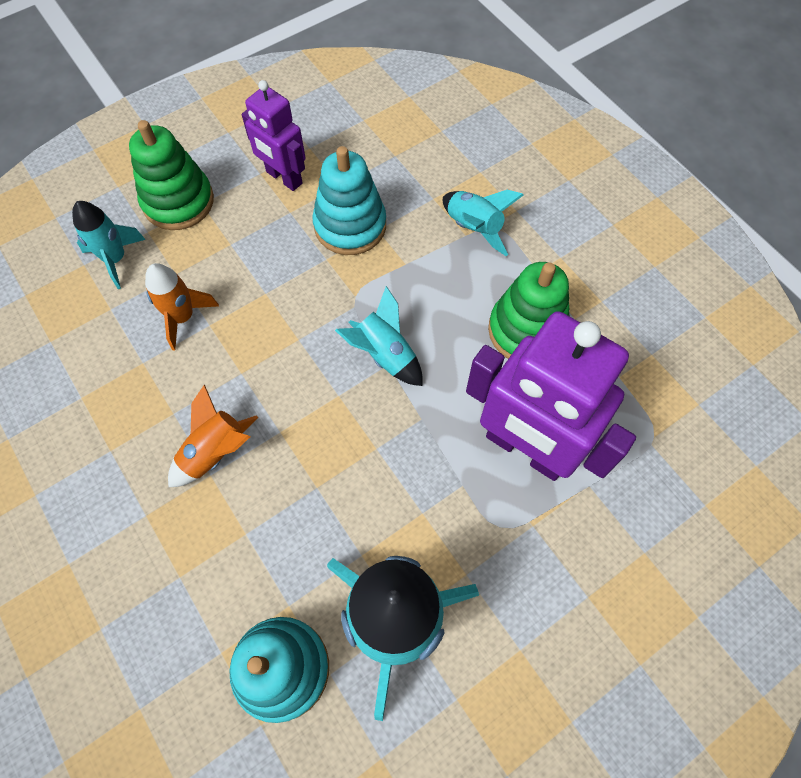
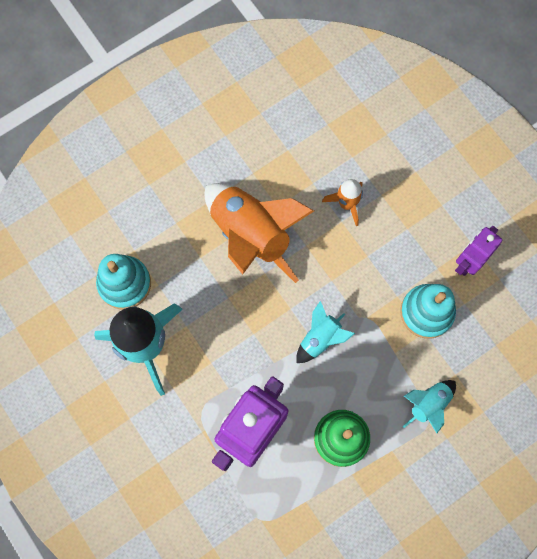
camera: 90 degrees right, 10 degrees up
(115, 259) = (391, 154): turquoise rocket -> none
(178, 202) = (442, 189): green stacking toy -> none
(215, 452) = (251, 235): orange rocket -> orange rocket, size x1.99

